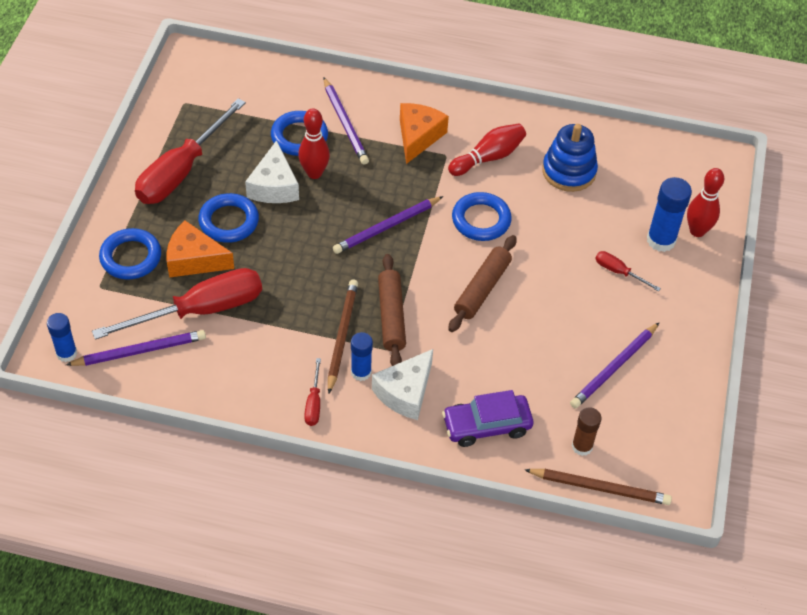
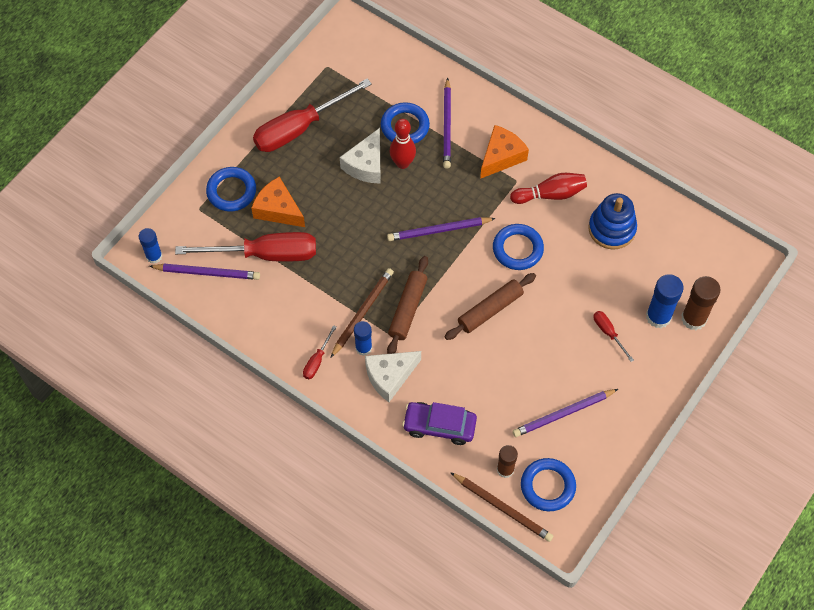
camera: 25 degrees right, 10 degrees up
(229, 221) = (318, 185): blue ring -> blue ring (547, 486)
(697, 231) = (693, 318): red bowling pin -> brown glue stick

